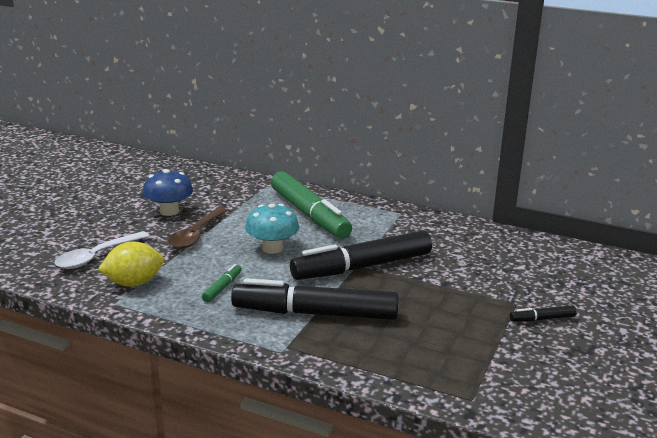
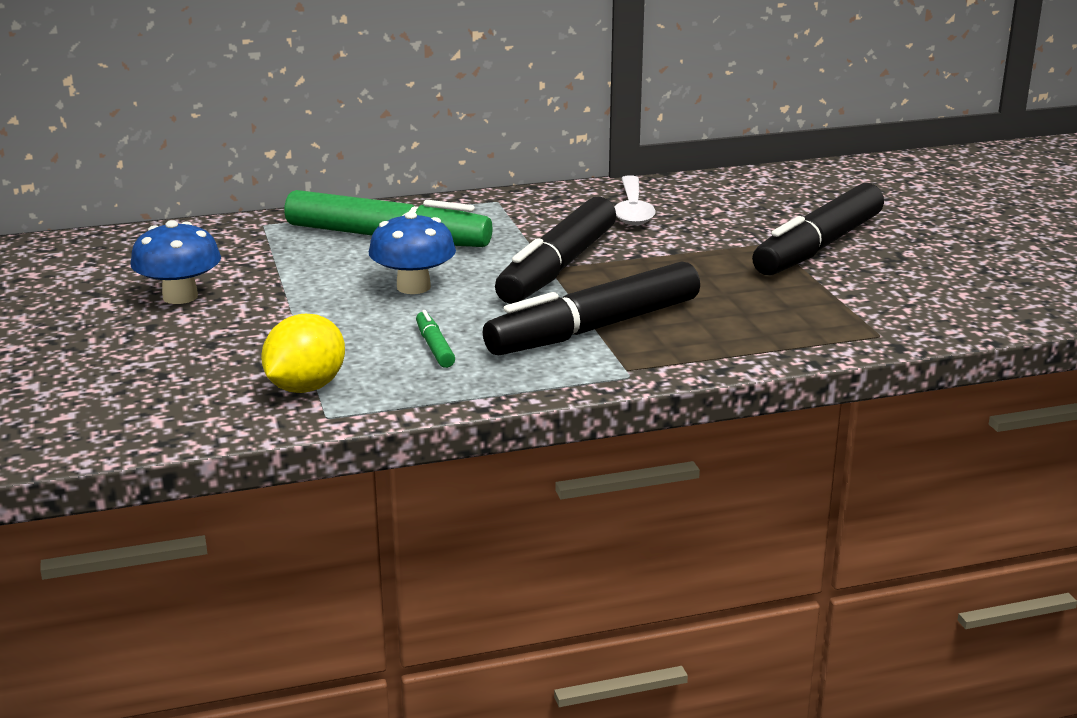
camera: 40 degrees left, 0 degrees up
(97, 256) = (183, 381): white spoon -> white spoon (632, 209)
(196, 235) = (279, 308): brown spoon -> none
(272, 248) = (413, 287): turquoise mushroom -> blue mushroom
(542, 319) = (818, 247): black marker -> black marker, size x2.44

